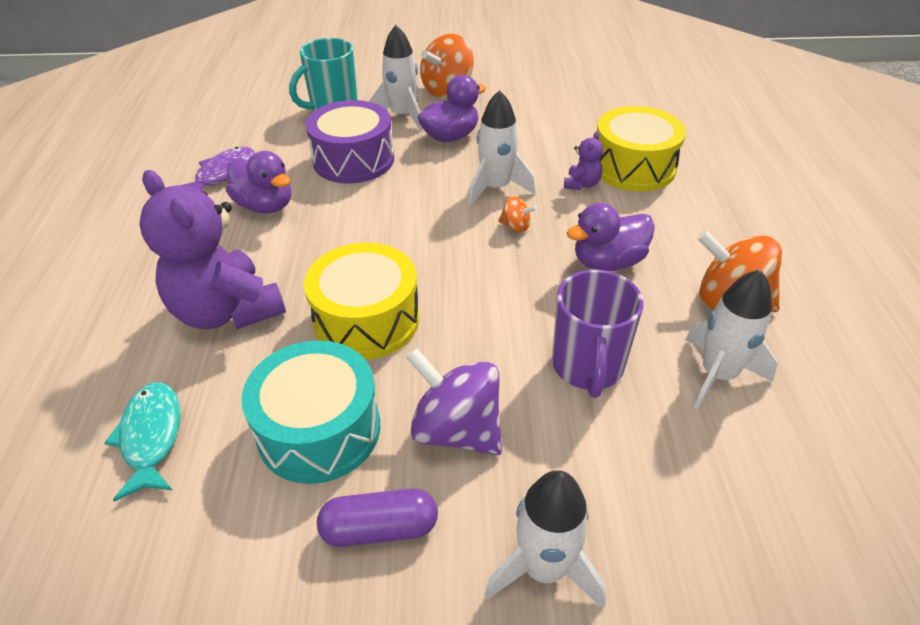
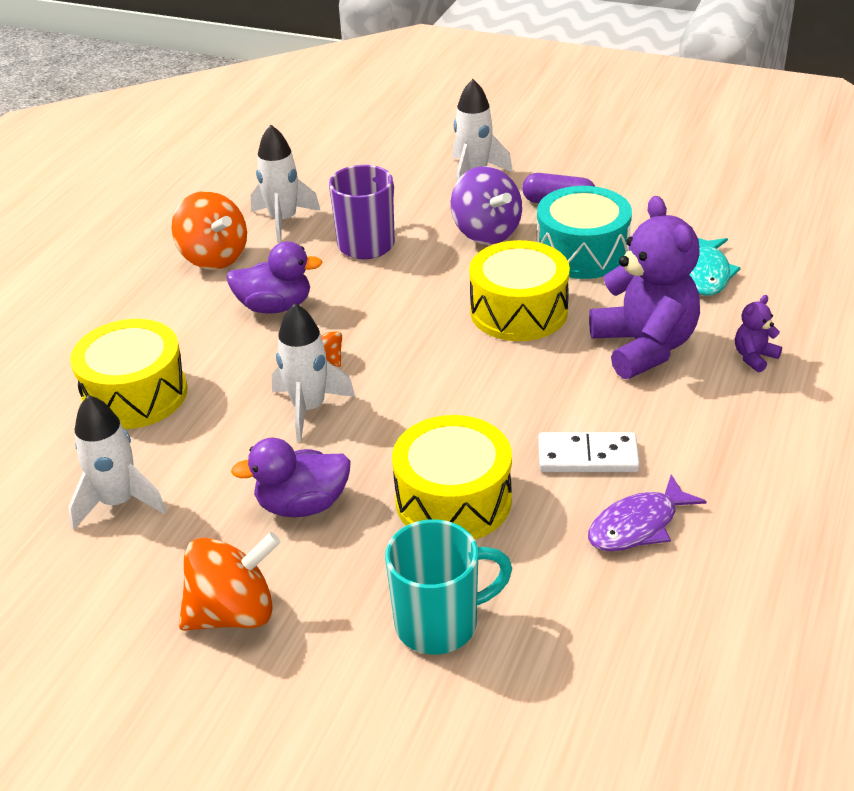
camera: 155 degrees left, 5 degrees down
(265, 206) = (587, 457): purple duck -> white domino
(353, 160) = (453, 500): purple drum -> yellow drum
(402, 116) = (342, 569): white rocket -> white rocket (119, 502)
(581, 184) = (213, 388): purple teddy bear -> purple teddy bear (754, 357)

